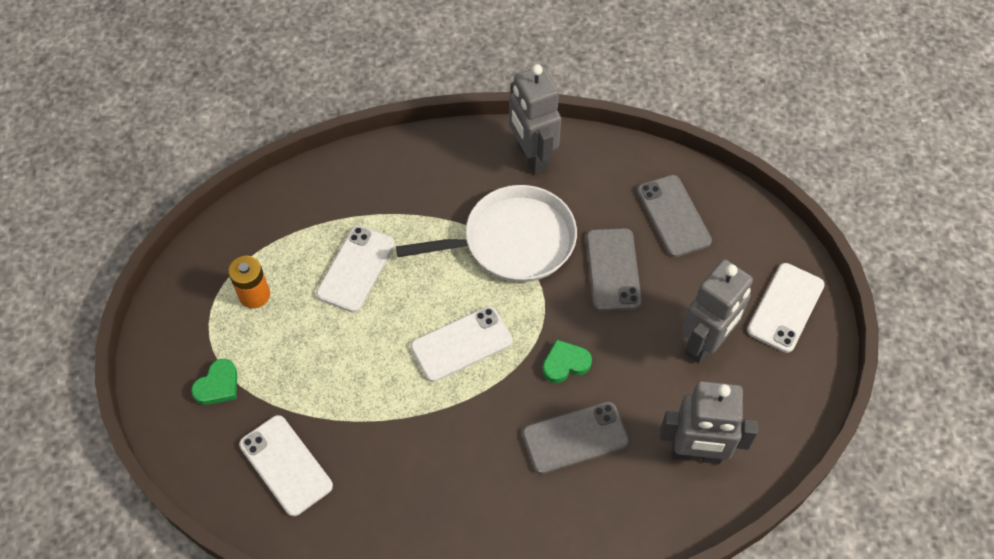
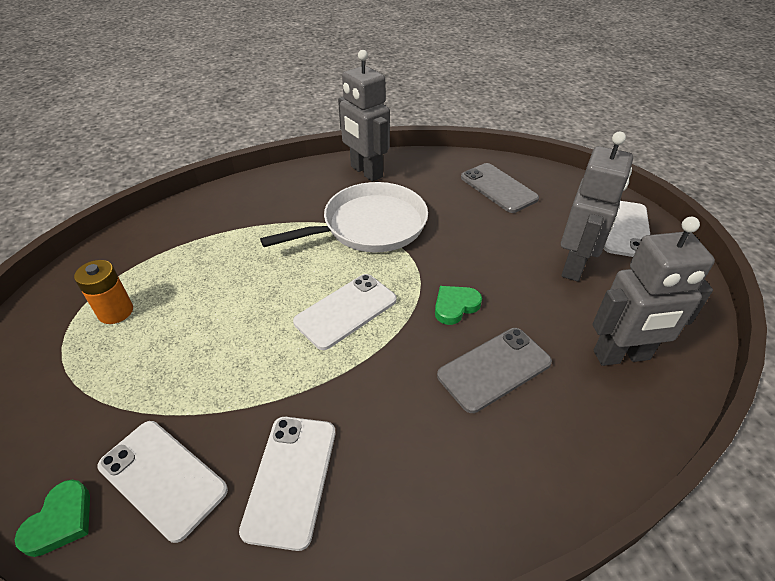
camera: 15 degrees left, 15 degrees down
(218, 385) = (71, 406): green heart -> green heart (61, 521)
(356, 269) = (223, 271): white phone -> white phone (291, 479)
(613, 269) = (466, 229): grey phone -> none

